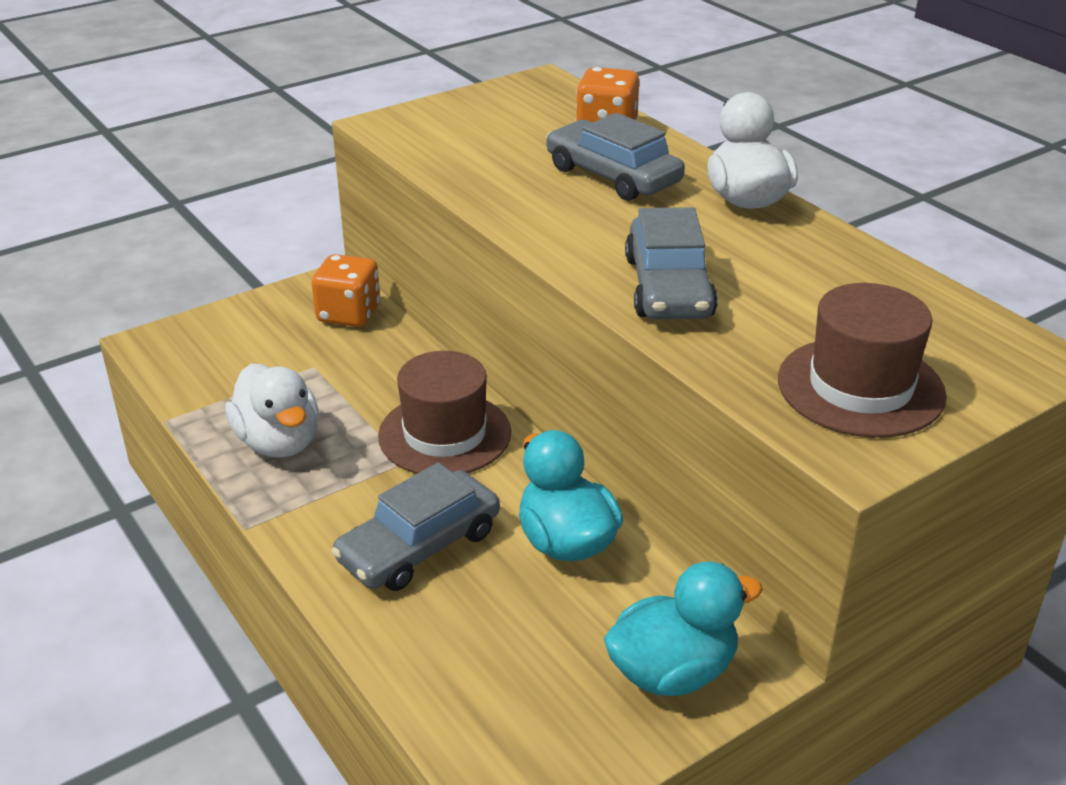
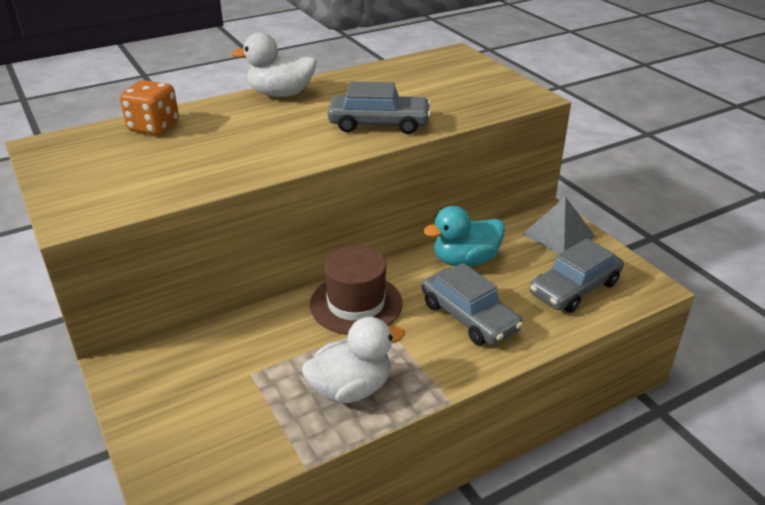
camera: 85 degrees left, 0 degrees up
(349, 314) = (178, 354): orange dice -> none
(613, 176) = (228, 129): grey car -> grey car (574, 288)
(672, 672) = (558, 235): turquoise duck -> grey pyramid
(860, 387) = (479, 89): brown hat -> none

